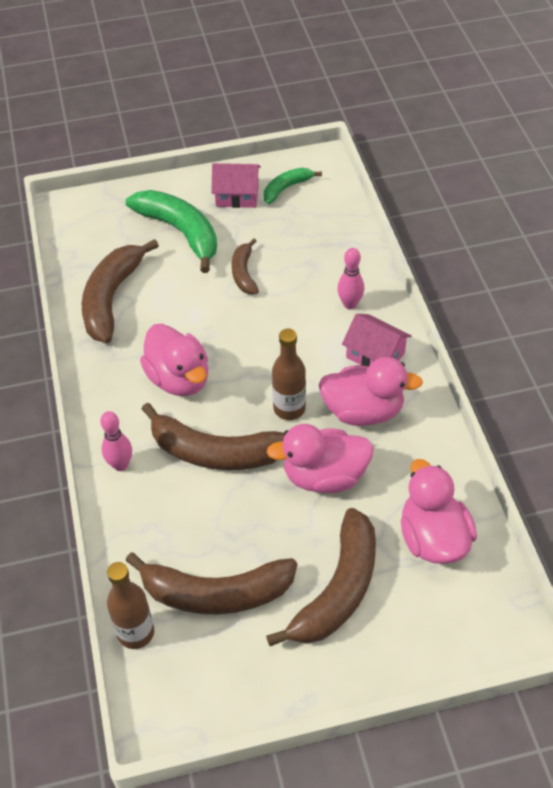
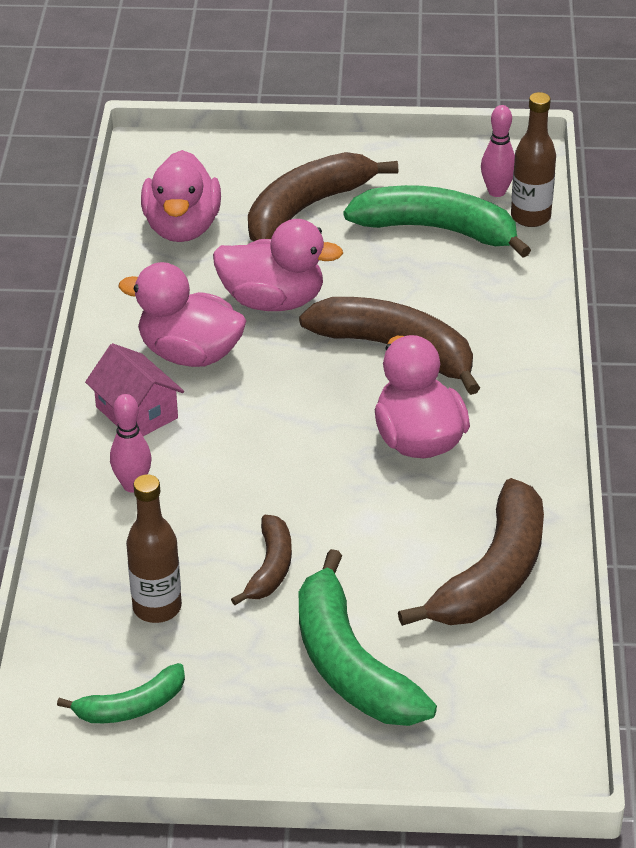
camera: 165 degrees left, 10 degrees down
(120, 465) = (519, 360): pink bowling pin -> pink bowling pin (496, 192)
(216, 593) = (437, 230): brown banana -> green banana
(237, 195) = (225, 713): pink house -> none
(289, 409) = (283, 375): brown bottle -> brown bottle (157, 607)

